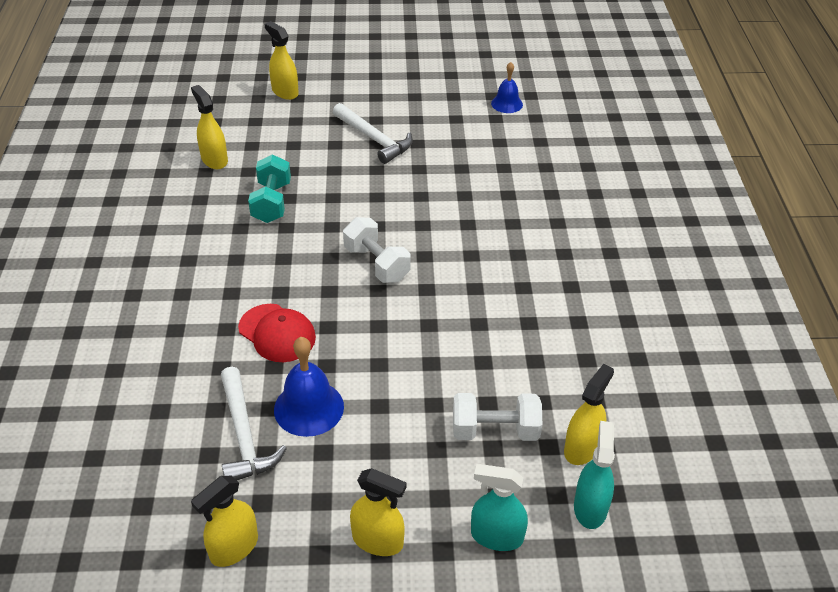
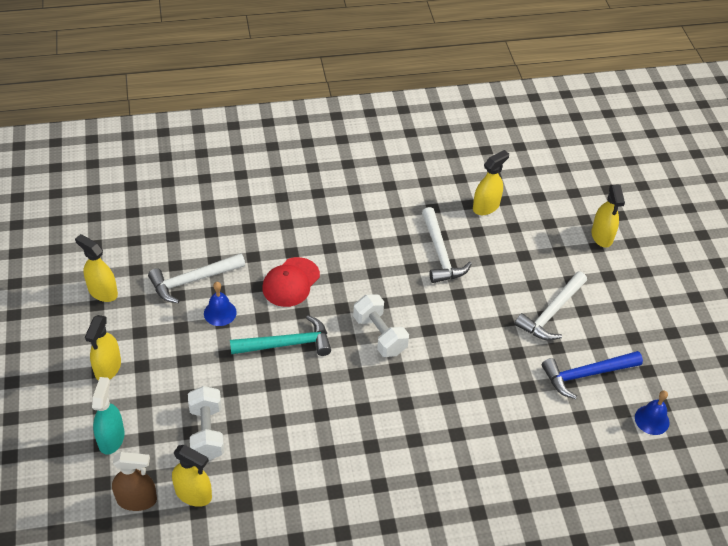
camera: 80 degrees right, 5 degrees up
(271, 202) = (440, 253): turquoise dumbbell -> white hammer
(285, 92) = (602, 236): yellow spray bottle -> yellow spray bottle turned 135 degrees clockwise
(309, 408) = (220, 313): blue bell -> blue bell, size x0.63
(373, 345) = (287, 344): none -> turquoise hammer
(376, 264) = (379, 335): white dumbbell -> white dumbbell turned 75 degrees counterclockwise
(453, 131) = (586, 375): none -> blue hammer
(590, 507) = (137, 500): turquoise spray bottle -> brown spray bottle

